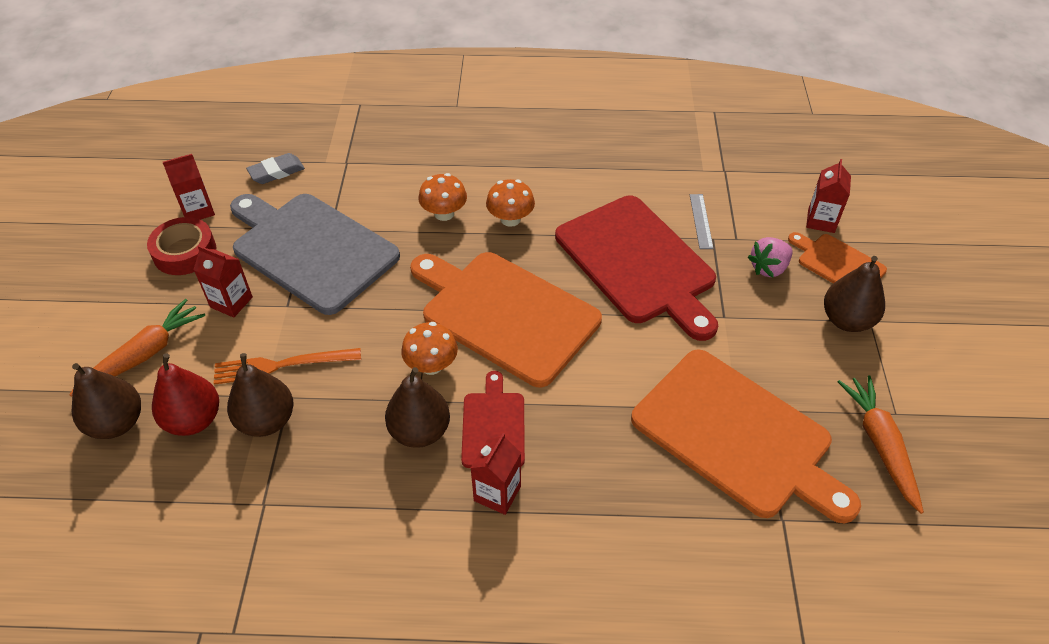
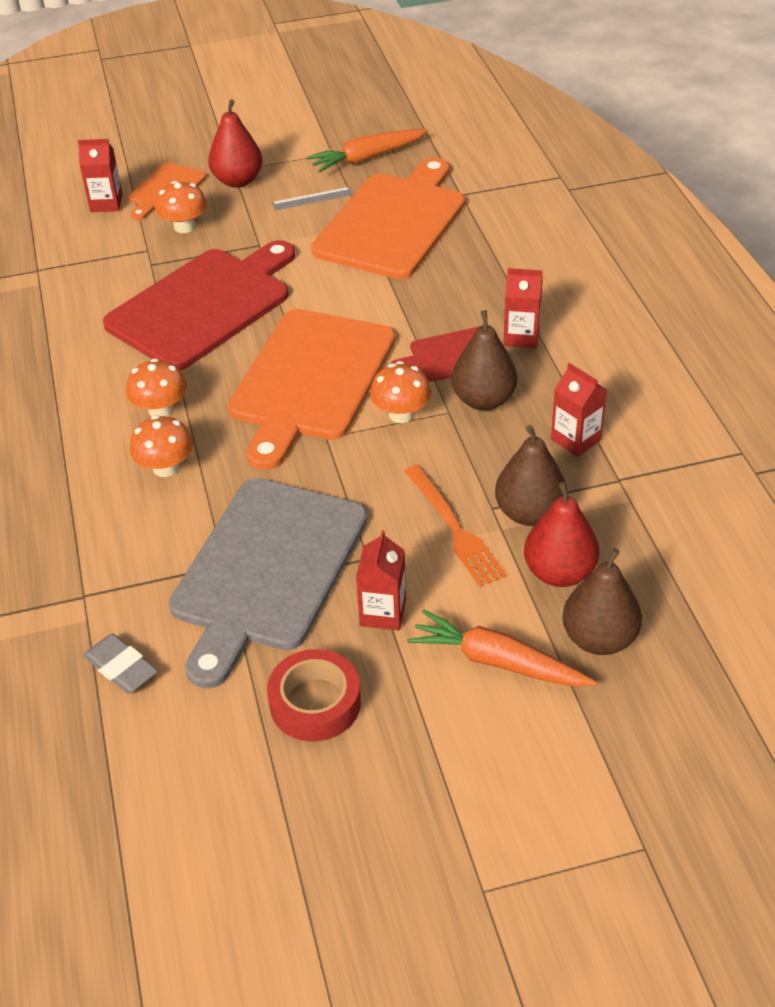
camera: 105 degrees left, 5 degrees down
(198, 210) = (228, 727): red carton -> red carton (576, 440)
(701, 221) = (126, 274): grey ruler -> grey ruler (312, 199)
(768, 268) = (184, 227): pink strawberry -> orange mushroom
(846, 320) = (238, 181): brown pear -> red pear

